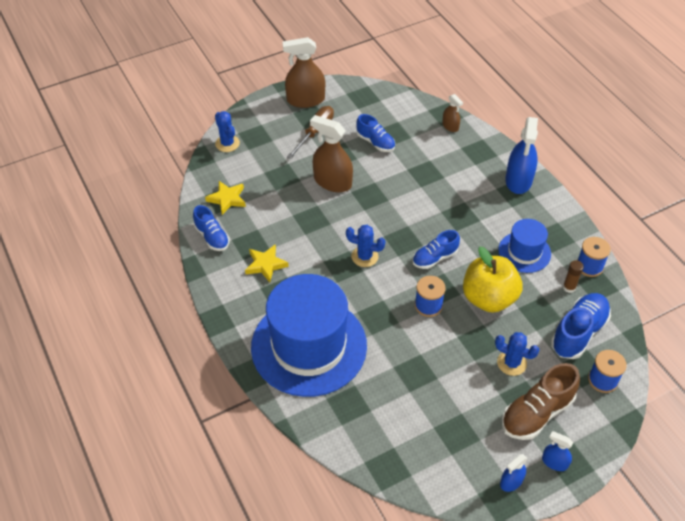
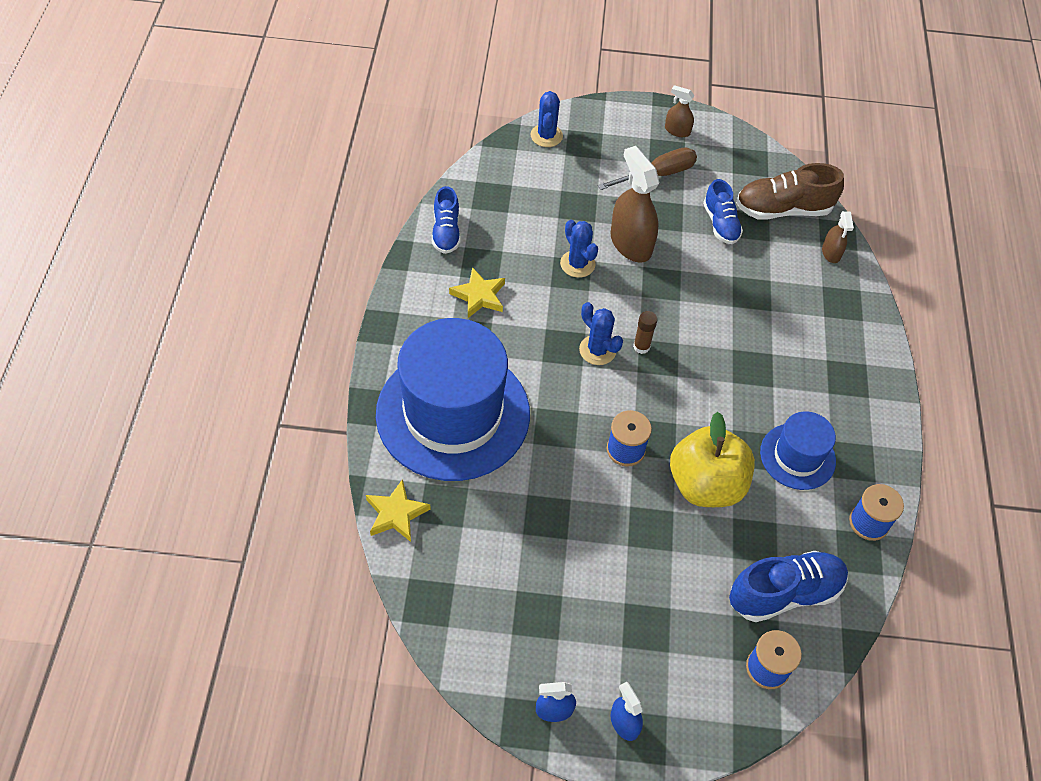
camera: 30 degrees right, 5 degrees up
(227, 199) = (496, 199): yellow star -> yellow star (396, 514)
(305, 100) = (677, 130): brown spray bottle -> brown spray bottle, size x0.52
(434, 258) = (679, 399): blue shoe -> none
(511, 363) = (669, 577): blue cactus -> blue cactus (577, 264)
(518, 180) = (864, 366): blue spray bottle -> none
(536, 413) = (651, 653): brown shoe -> brown shoe (783, 209)
(569, 287) = (819, 532): brown glue stick -> brown glue stick (641, 346)

